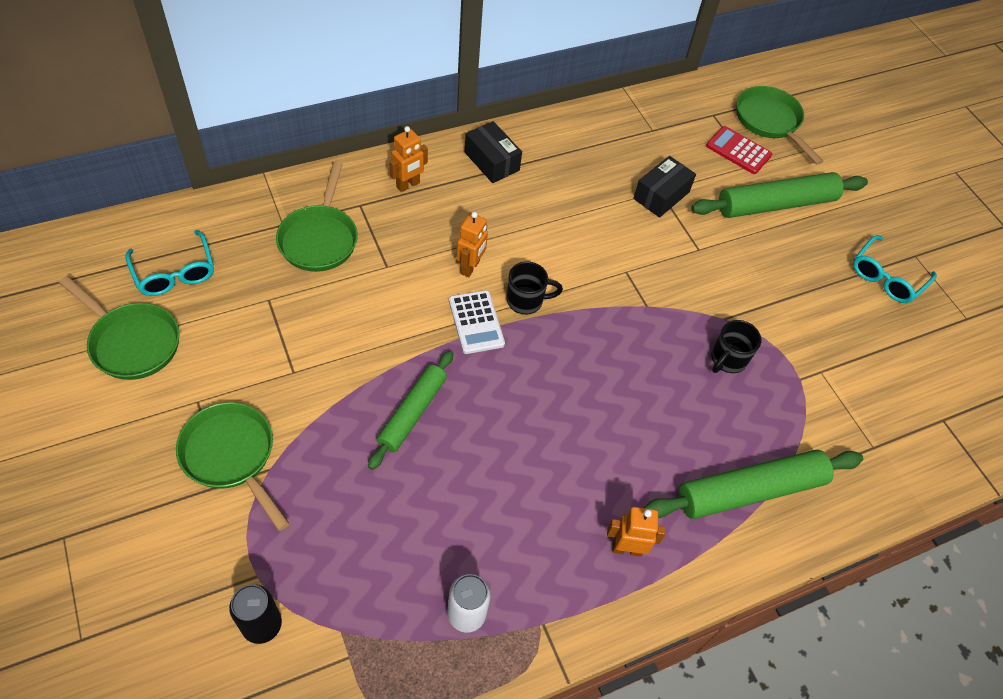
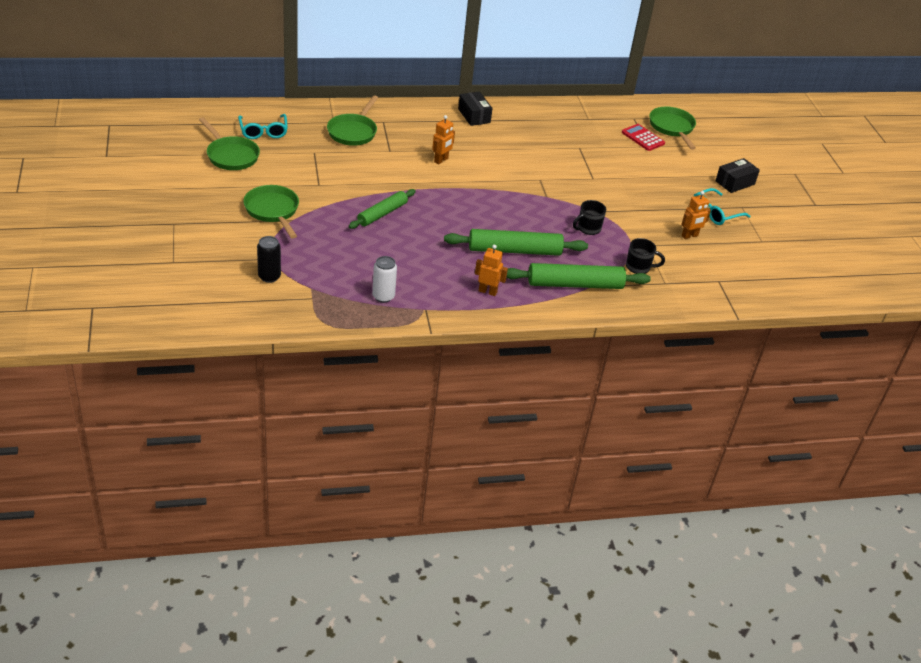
camera: 15 degrees right, 15 degrees down
(408, 185) = (416, 117): orange robot -> orange robot (689, 236)
(476, 322) = (435, 184): white calculator -> none
(526, 301) = (470, 180): black mug -> black mug (639, 267)
(661, 195) = (579, 150): black box -> black box (735, 182)
(775, 204) = (656, 167): green rolling pin -> green rolling pin (514, 250)

